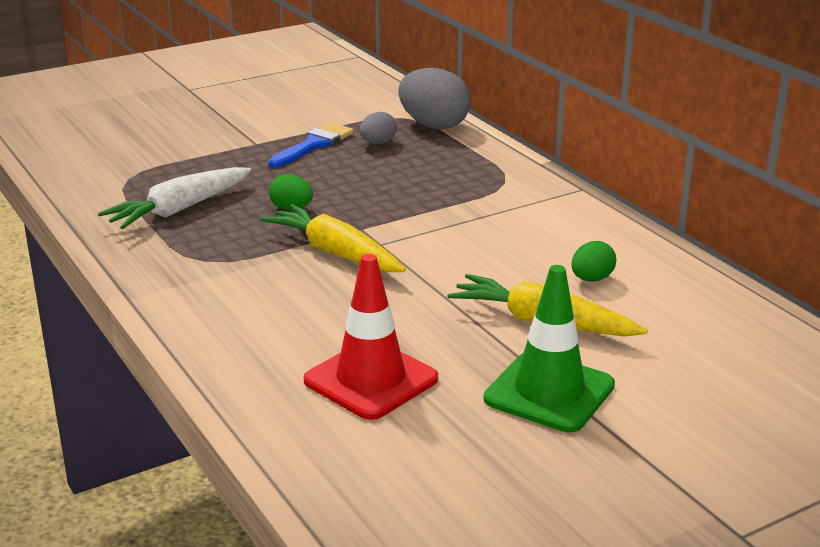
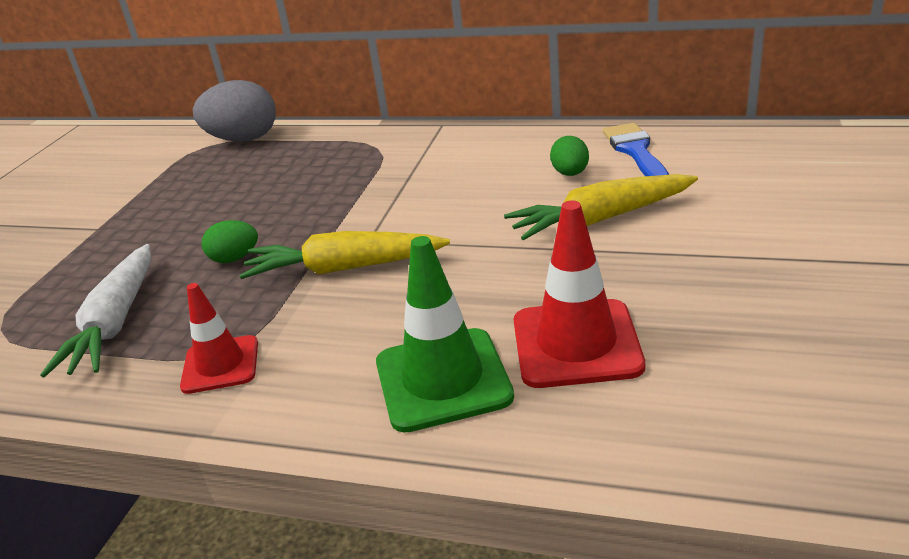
camera: 40 degrees left, 5 degrees up
(187, 266) = (220, 365): none -> red traffic cone
(314, 145) = (160, 202): blue brush -> blue brush (635, 151)
(378, 143) = (219, 173): grey egg -> none
(549, 392) = (708, 261): green traffic cone -> green traffic cone (442, 379)

